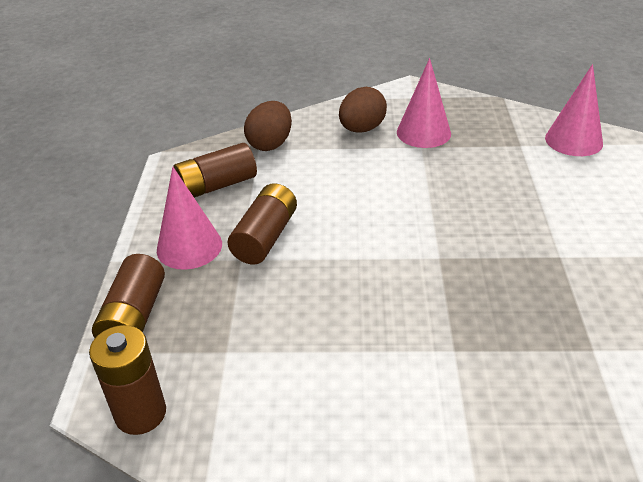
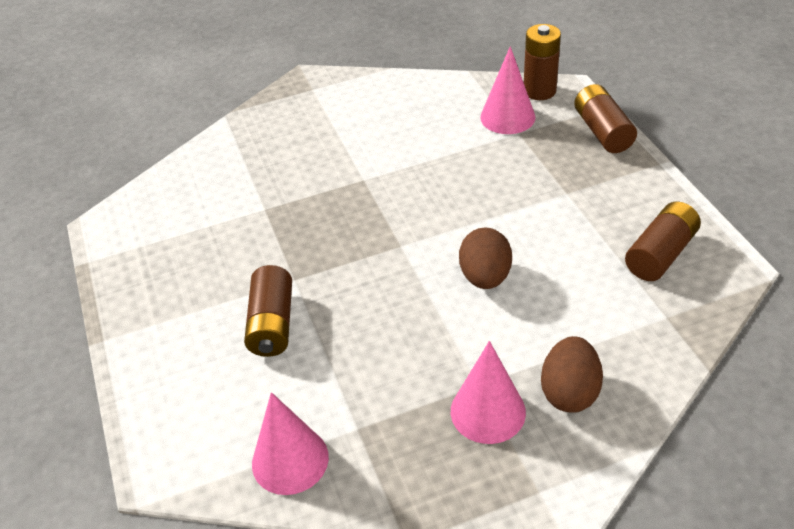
camera: 160 degrees right, 5 degrees up
(189, 247) = (619, 189): pink cone -> pink cone (507, 117)
(265, 237) = (563, 216): brown battery -> brown battery (272, 324)
(270, 144) = (659, 328): brown egg -> brown egg (485, 277)

